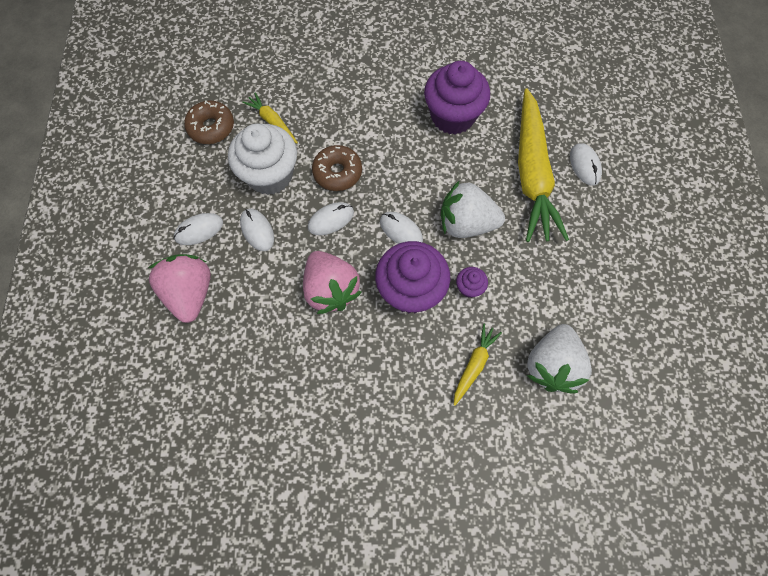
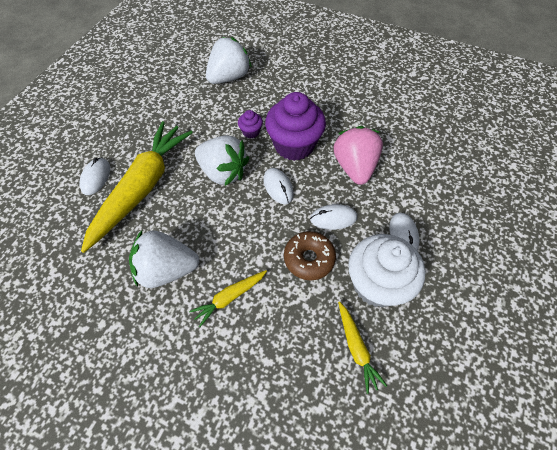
camera: 155 degrees left, 10 degrees down
(190, 293) = (473, 206): pink strawberry -> none
(199, 230) = (459, 256): white mouse -> none
(211, 127) = (430, 373): brown donut -> none
(452, 116) = (167, 269): purple cupcake -> white strawberry
(474, 365) = (276, 93): yellow carrot -> yellow carrot (229, 298)

